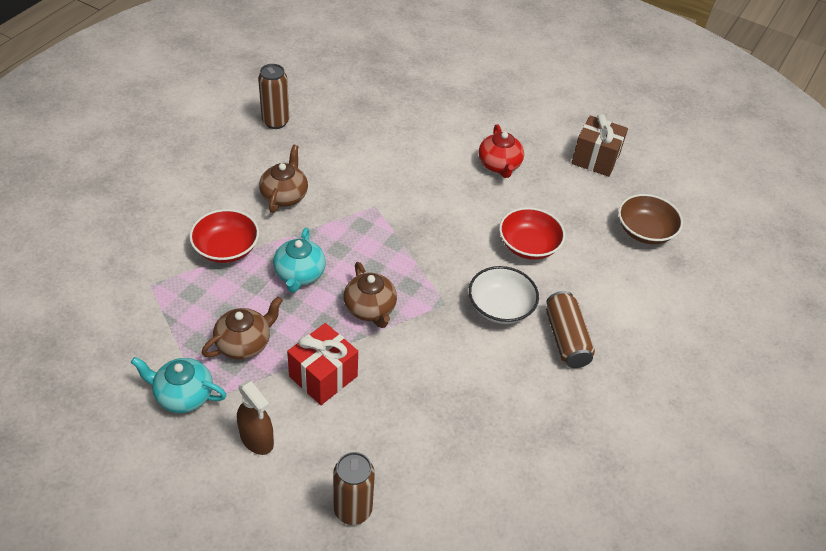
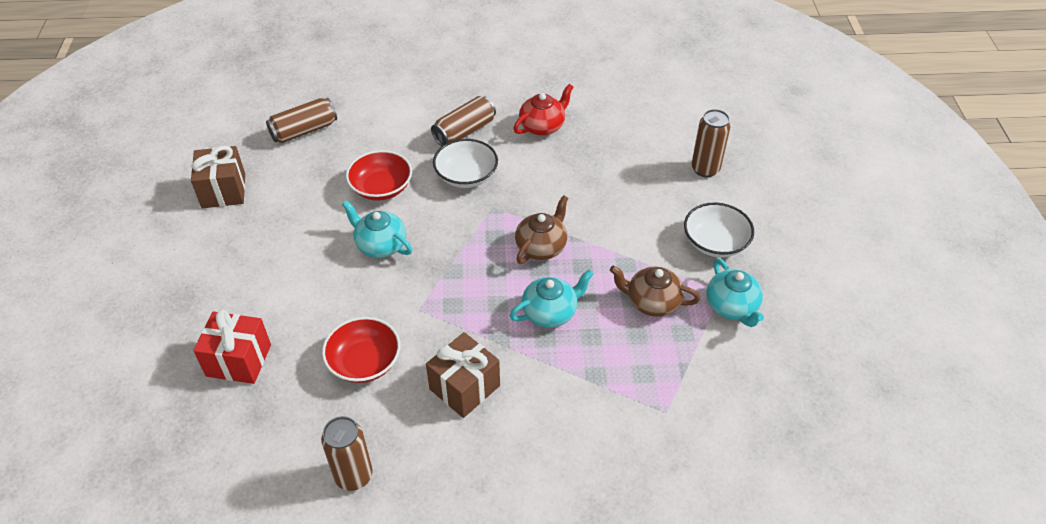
camera: 120 degrees left, 0 degrees up
(226, 248) = (572, 385): red bowl -> red bowl (364, 362)
(257, 439) = (715, 242): brown spray bottle -> white bowl
(284, 195) = (464, 387): brown teapot -> brown gift
(323, 376) = (630, 238): red gift -> red gift (239, 360)
(460, 215) = (380, 245): none -> turquoise teapot
(499, 165) = (284, 250): red teapot -> red teapot (542, 126)
(645, 231) = (304, 130): brown bowl -> brown can

